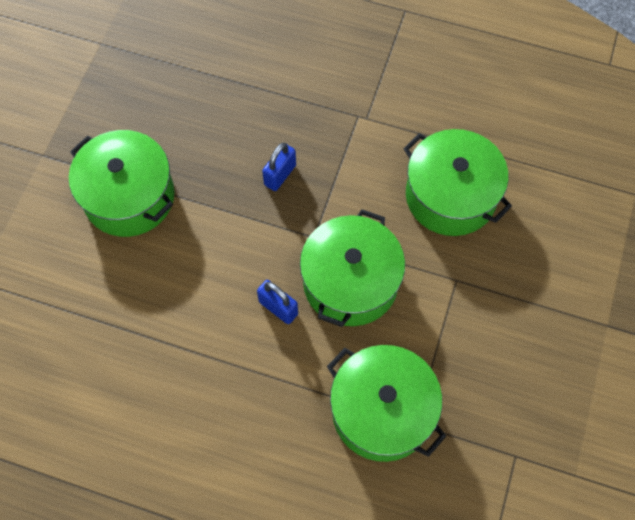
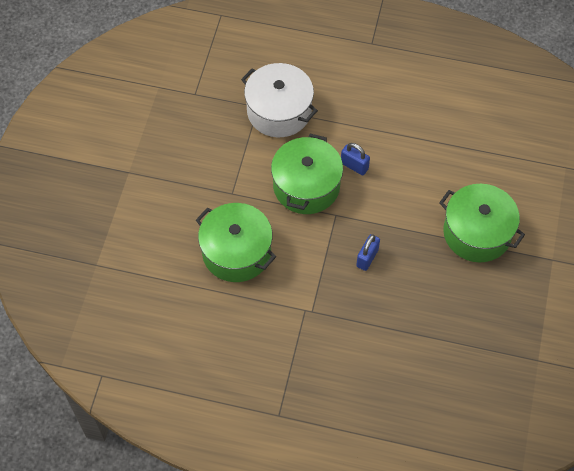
camera: 175 degrees right, 5 degrees down
(382, 411) = (279, 111): green pot -> white pot

